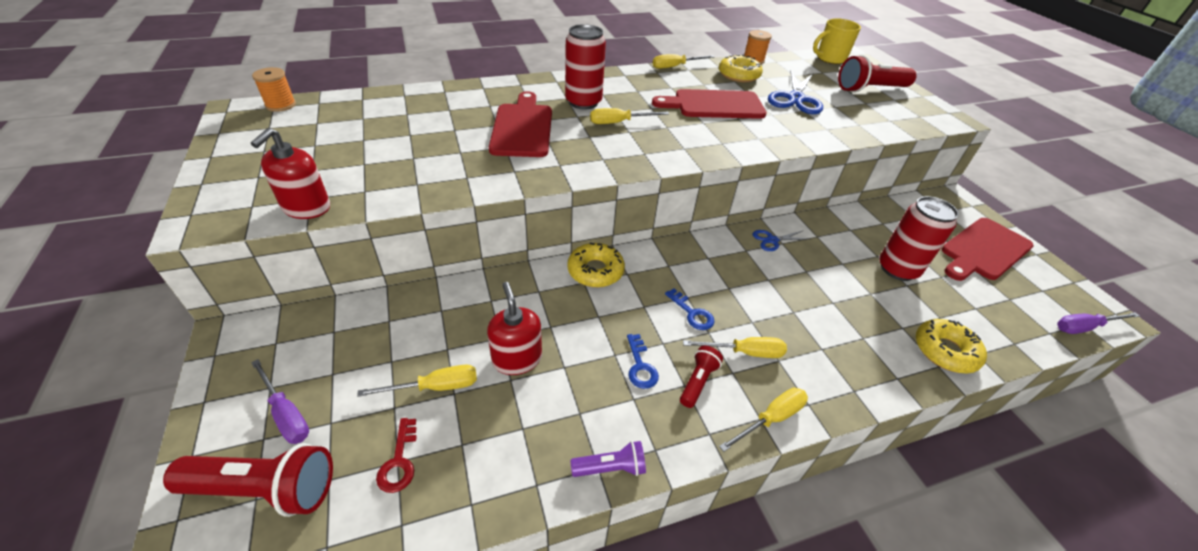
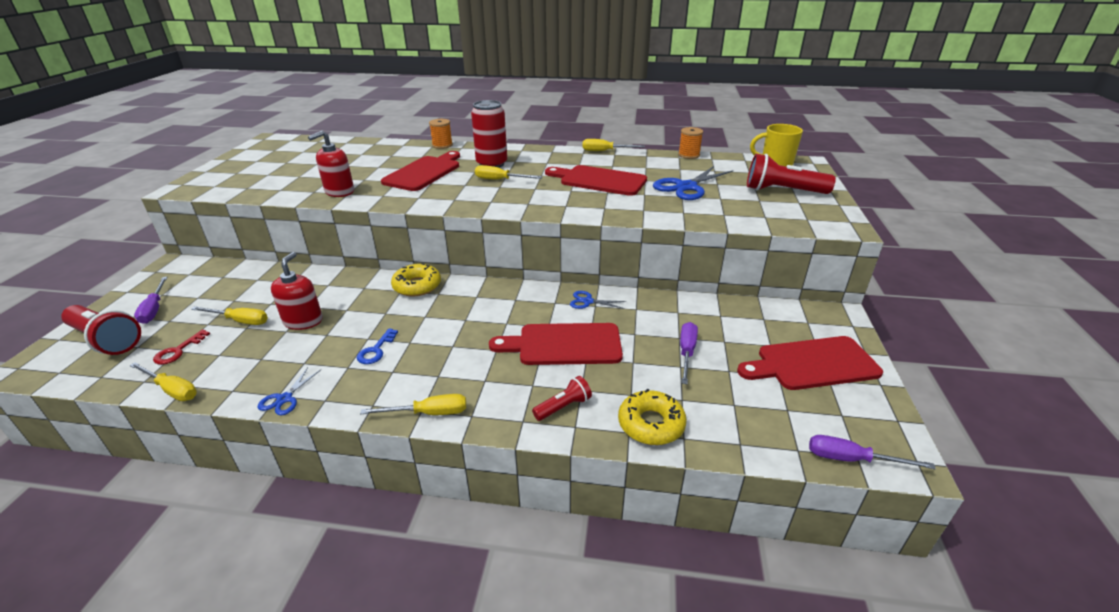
camera: 30 degrees right, 10 degrees down
(281, 105) = (296, 139): orange spool -> orange spool (442, 145)
(306, 208) = (239, 192): red soap dispenser -> red soap dispenser (339, 192)
(610, 468) = (284, 399): purple flashlight -> blue scissors
(692, 313) = (455, 330): blue key -> none
(698, 382) = (404, 372): red flashlight -> red flashlight (563, 407)
(738, 75) = (656, 164): yellow donut -> none
(744, 352) = (463, 366): yellow screwdriver -> yellow screwdriver (172, 390)
(802, 295) = (564, 345): none -> red cutting board
(897, 269) = (686, 352): red can -> purple screwdriver

